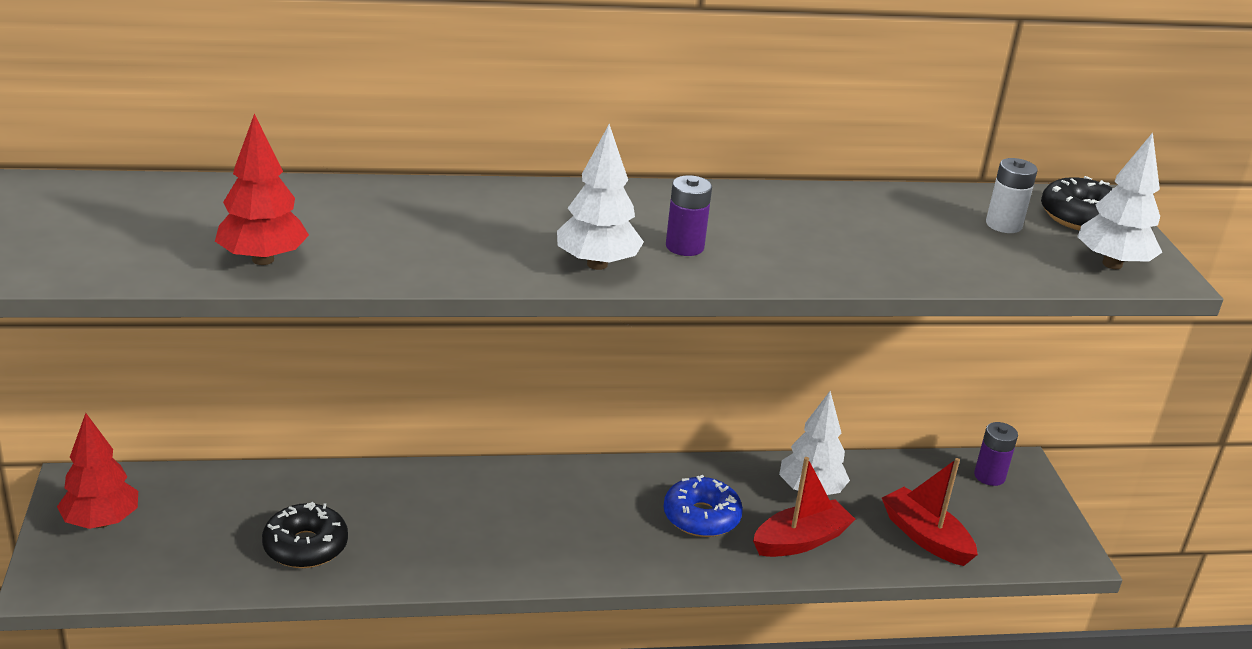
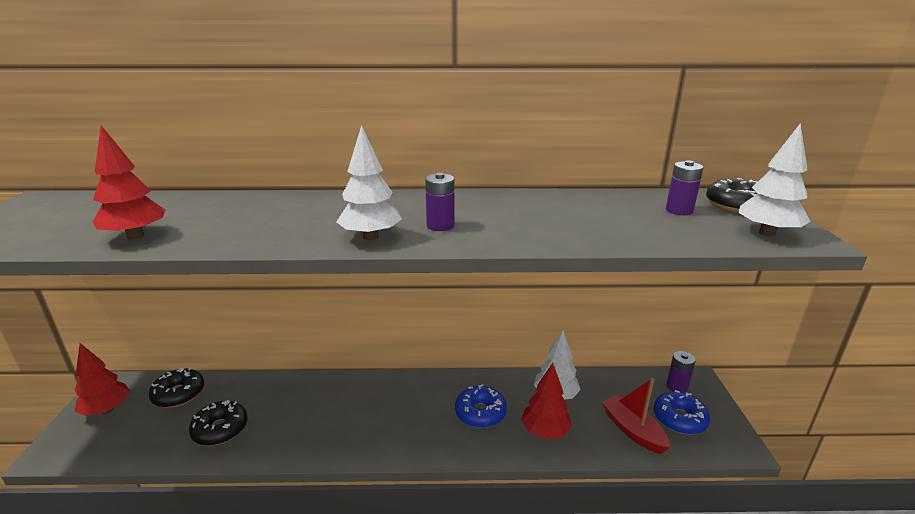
camera: 10 degrees right, 5 degrees down
(208, 497) = (179, 394): none -> black donut
(800, 541) = (545, 431): red boat -> red tree
(991, 521) = (679, 419): none -> blue donut
(1003, 225) = (679, 210): white battery -> purple battery

